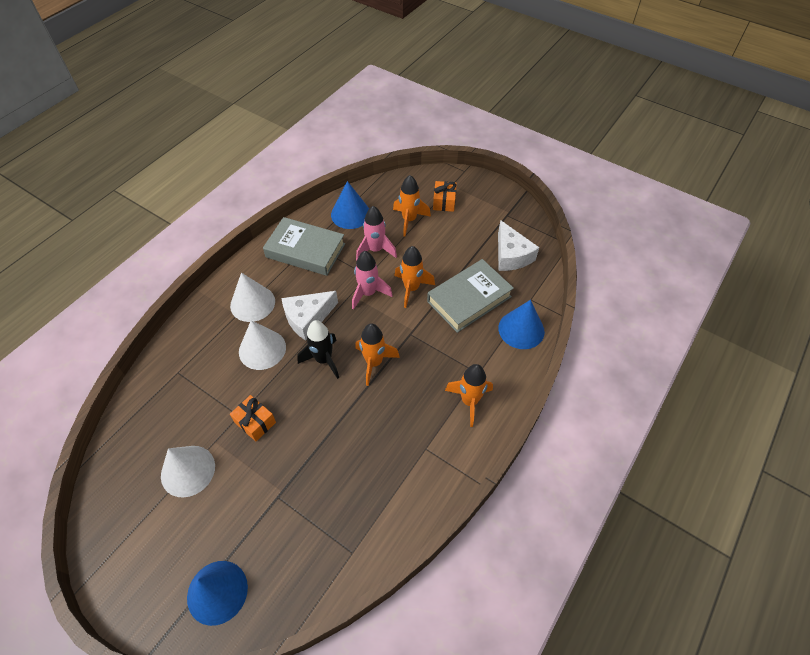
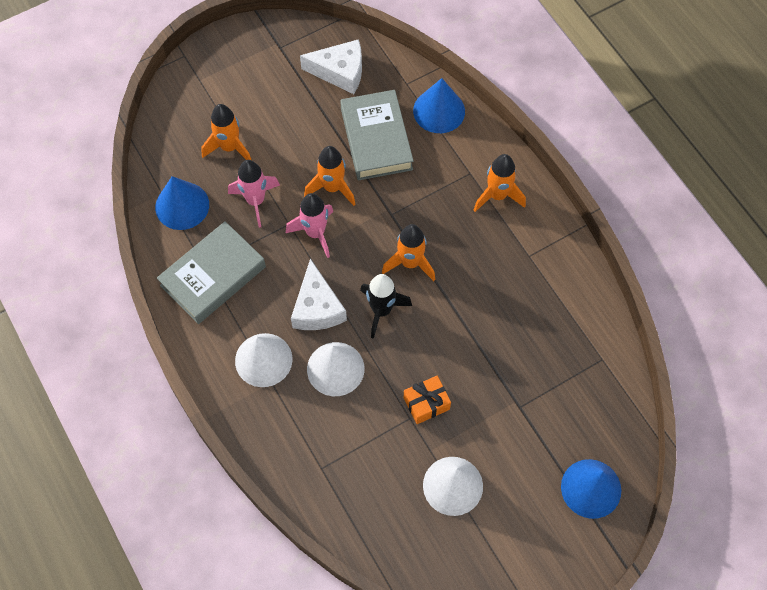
camera: 65 degrees left, 10 degrees up
(444, 202) = (222, 99): orange gift -> none

